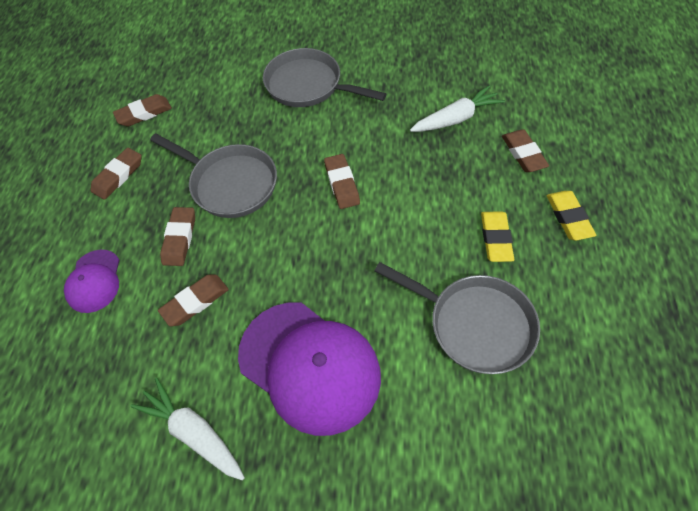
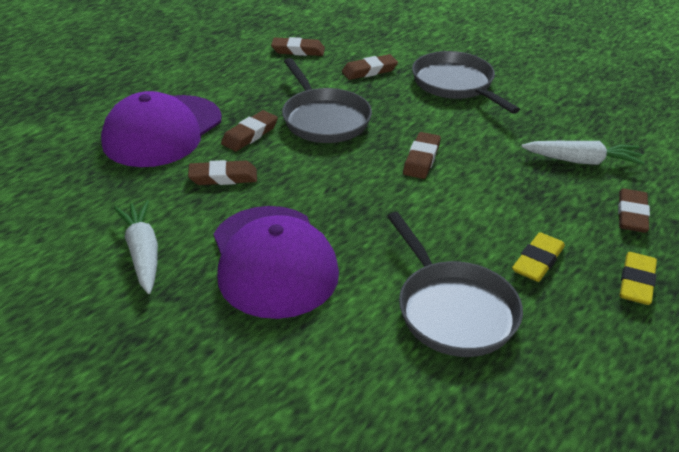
camera: 30 degrees right, 20 degrees down
(94, 281) = (162, 131): purple cap -> purple cap, size x1.96
(118, 176) = (241, 79): brown eraser -> brown eraser (369, 71)

